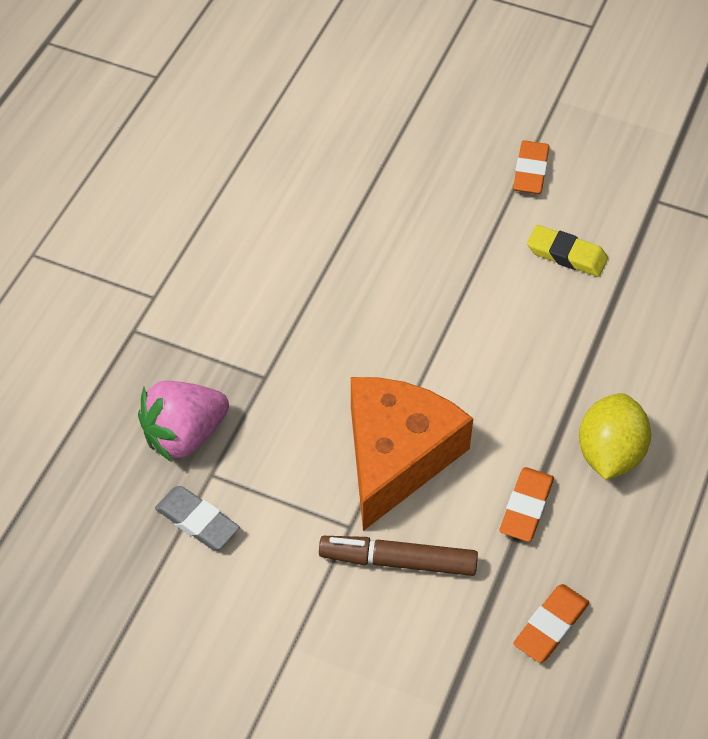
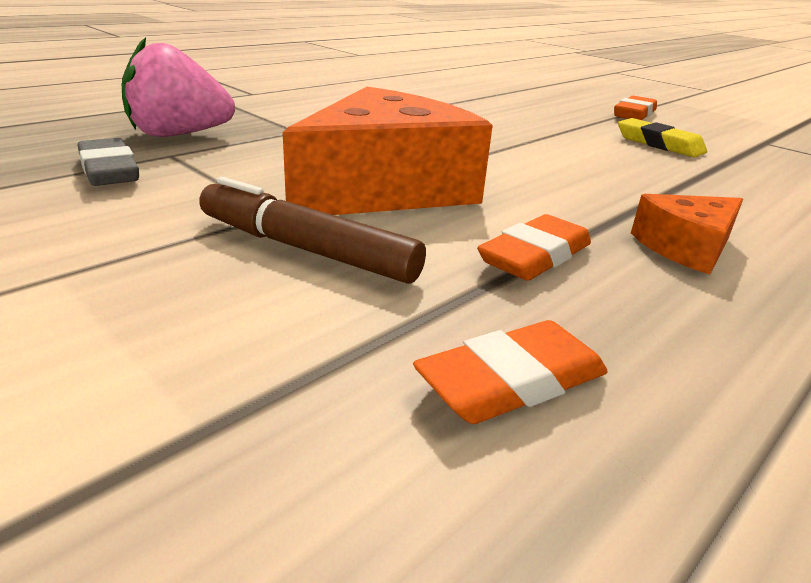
camera: 20 degrees right, 25 degrees down
(609, 453) = (685, 248): yellow lemon -> orange cheese

